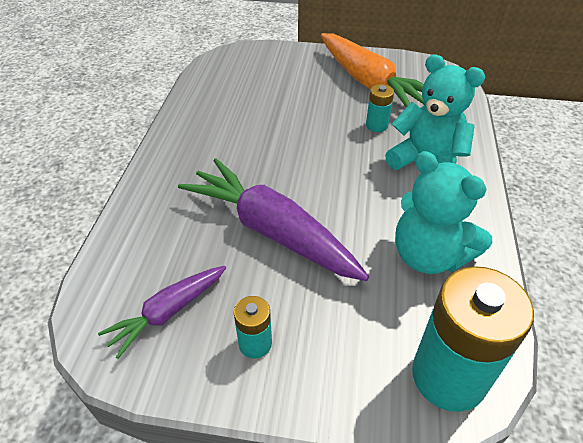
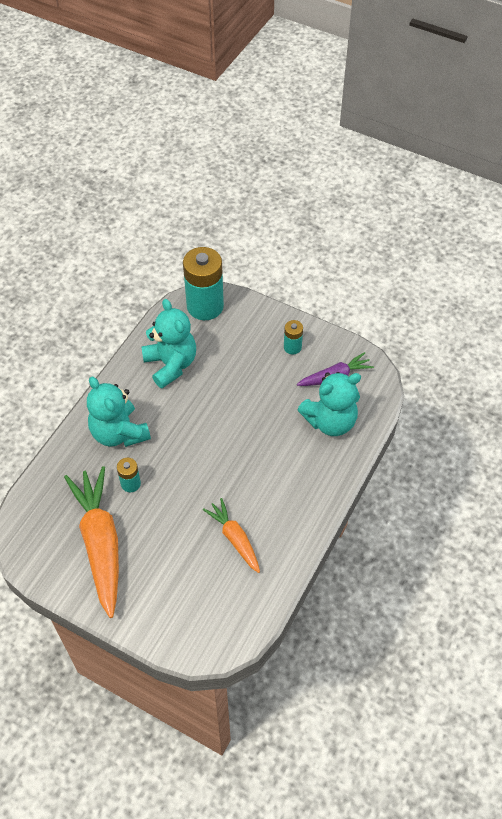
camera: 160 degrees left, 10 degrees up
(164, 244) = (330, 421): none -> turquoise teddy bear
(245, 112) = (234, 538): none -> orange carrot
(272, 231) = (258, 410): purple carrot -> none

